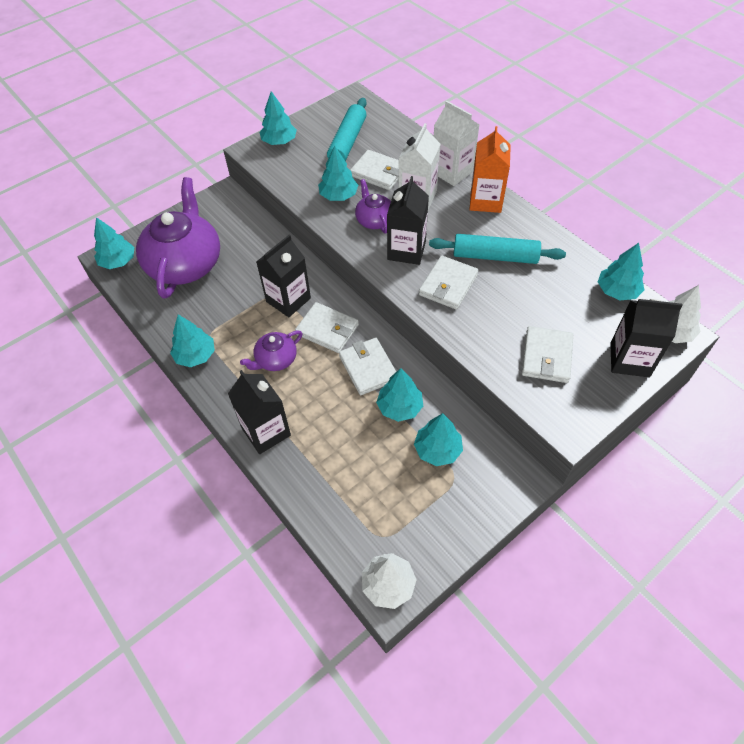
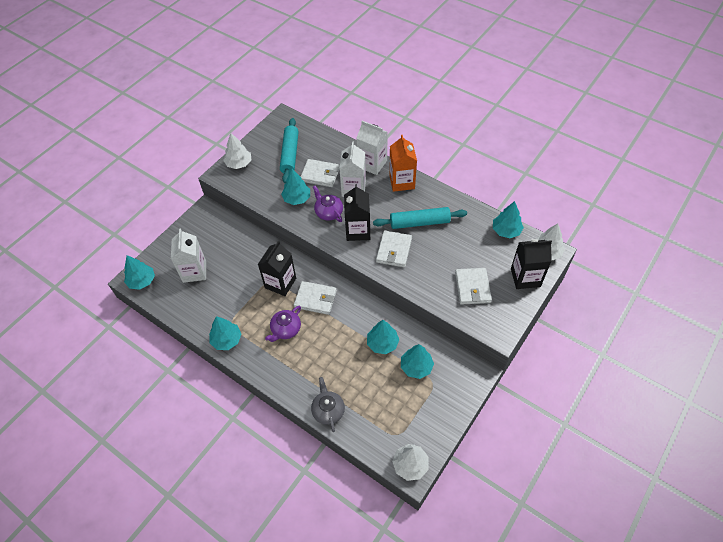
camera: 15 degrees left, 0 degrees up
(185, 263) = (194, 271): purple teapot -> white carton
(266, 431) = (296, 383): black carton -> none
(279, 141) = (239, 163): turquoise tree -> white tree
(297, 478) = (328, 410): none -> grey teapot
(368, 368) = (353, 320): white wallet -> none

